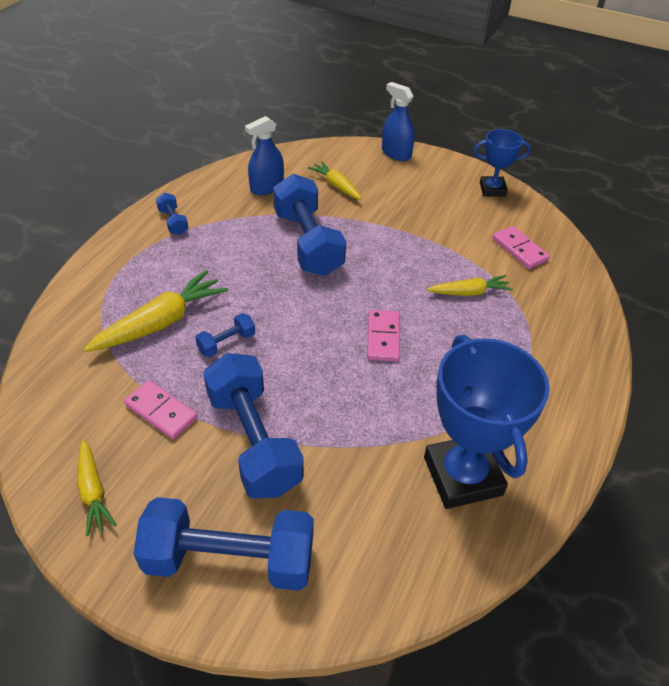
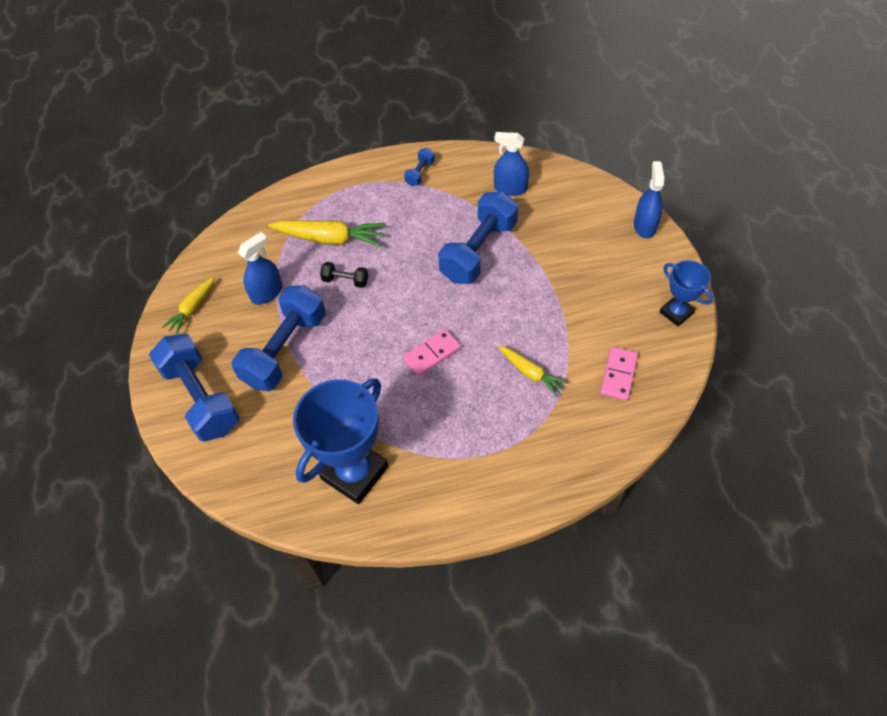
camera: 55 degrees right, 10 degrees up
(161, 411) = (267, 293): pink domino -> blue spray bottle
(226, 343) = (345, 281): blue dumbbell -> black dumbbell
(337, 186) = (559, 222): yellow carrot -> none

